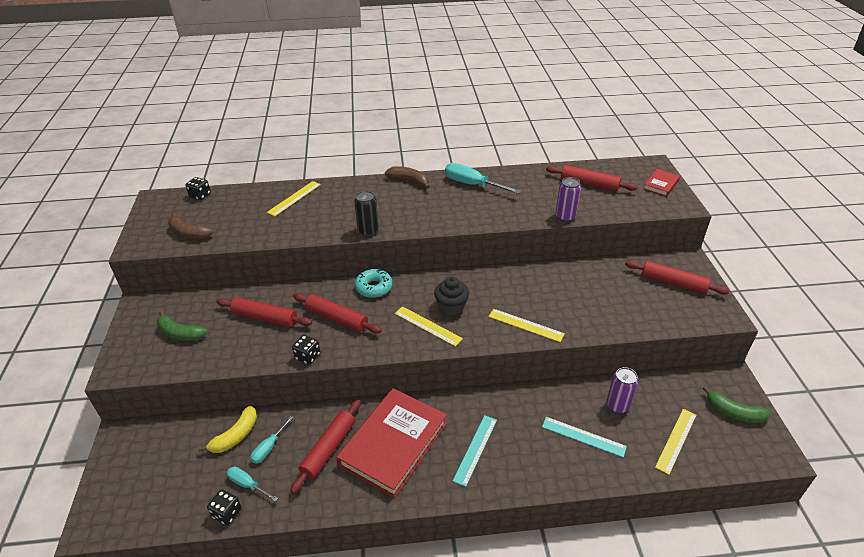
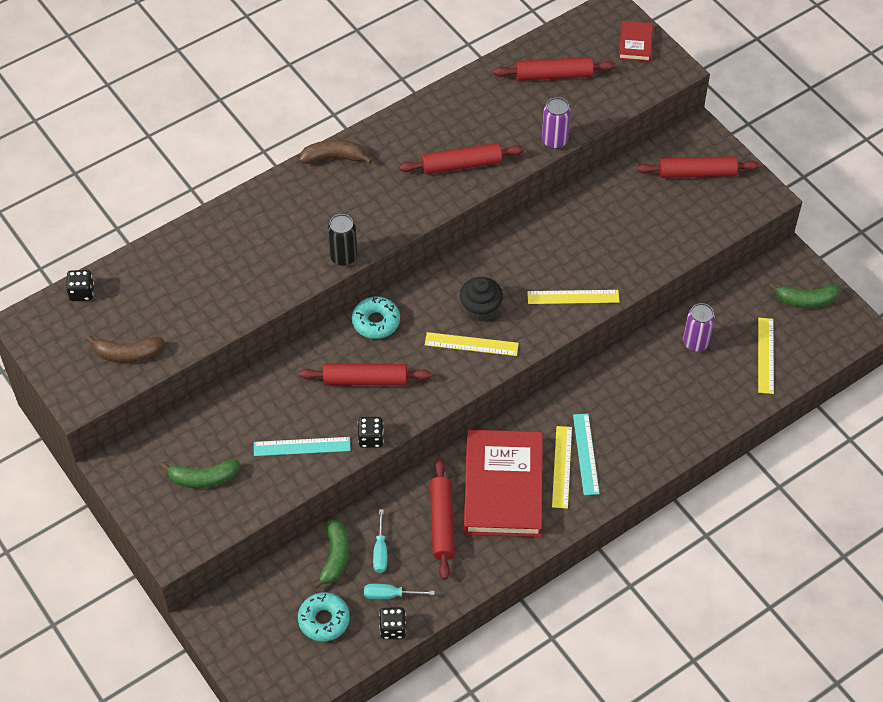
camera: 30 degrees left, 15 degrees up
(187, 479) = (324, 620): none -> turquoise donut
(236, 436) = (335, 557): yellow banana -> green banana
(265, 318) = (282, 416): red rolling pin -> red rolling pin (461, 165)
(294, 198) = (210, 245): yellow ruler -> yellow ruler (562, 467)
(473, 185) = (417, 132): turquoise screwdriver -> none
(583, 436) = (679, 392): turquoise ruler -> turquoise ruler (302, 446)

